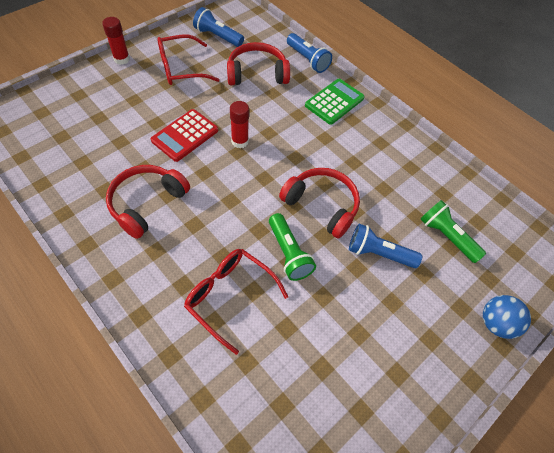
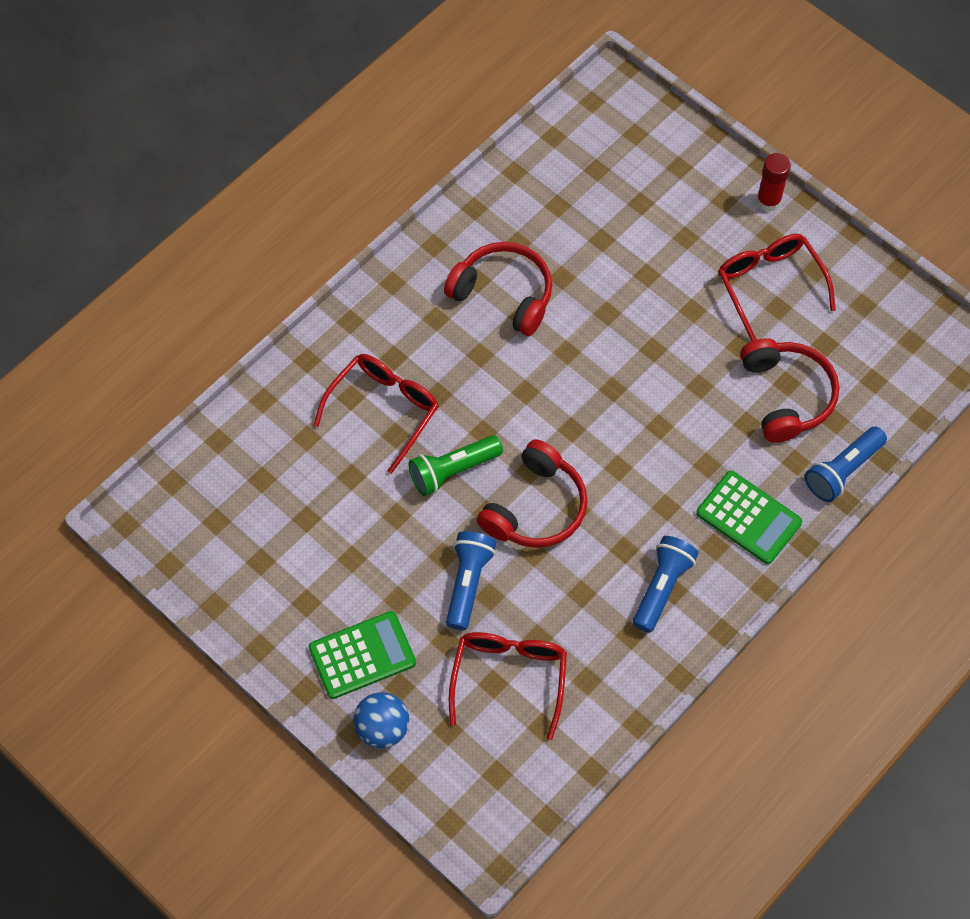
camera: 90 degrees right, 5 degrees up
(185, 135) = (629, 316): red calculator -> none
(217, 36) = (864, 324): blue flashlight -> blue flashlight (662, 587)
(240, 141) = (633, 389): red glue stick -> none
(439, 333) = (362, 655): none -> green calculator
(446, 236) = (509, 677): green flashlight -> red glasses

